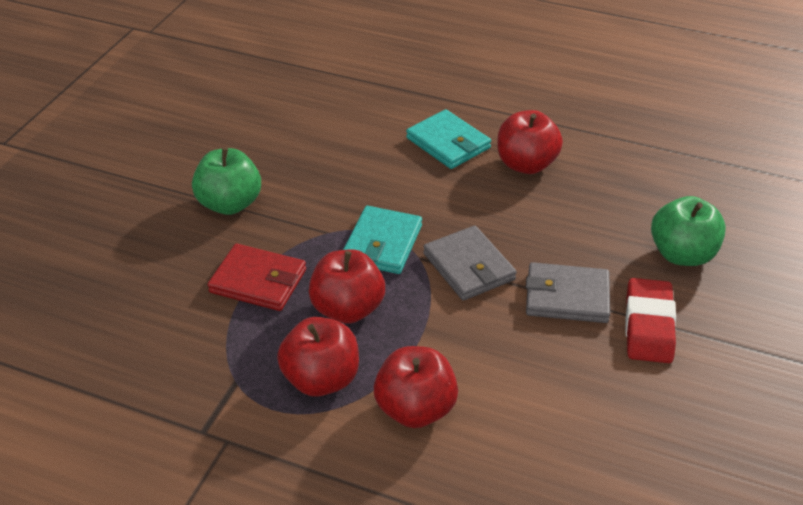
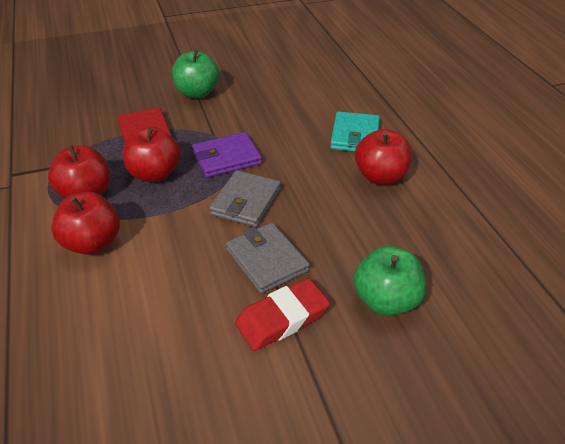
camera: 50 degrees right, 0 degrees up
(382, 243) = (227, 158): turquoise wallet -> purple wallet

